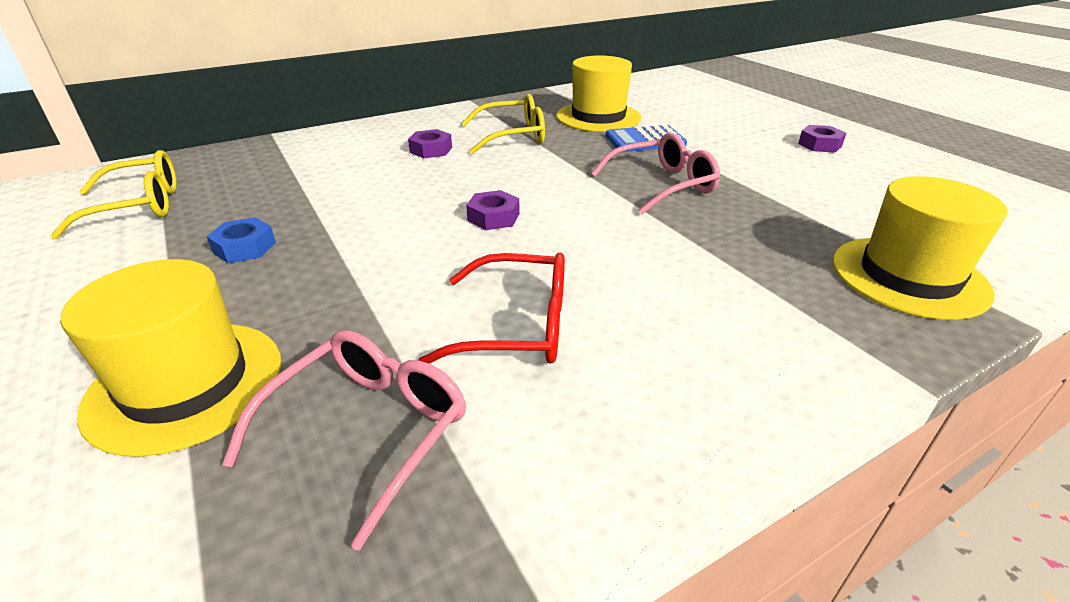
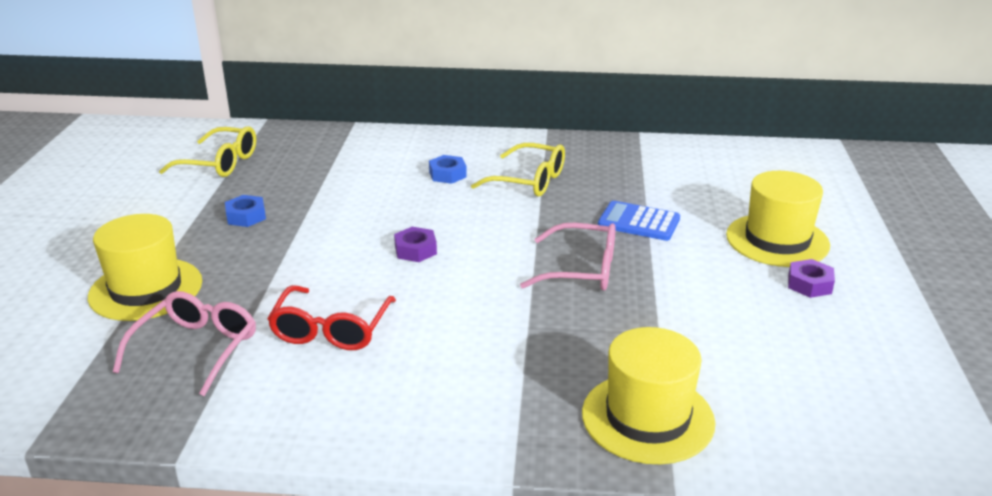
camera: 35 degrees right, 5 degrees down
(368, 430) = (196, 349): pink glasses -> pink glasses turned 45 degrees counterclockwise
(431, 150) = (447, 174): purple nut -> blue nut
(517, 326) = (331, 330): red glasses -> red glasses turned 60 degrees clockwise
(598, 117) = (635, 183): yellow hat -> yellow hat (777, 240)

